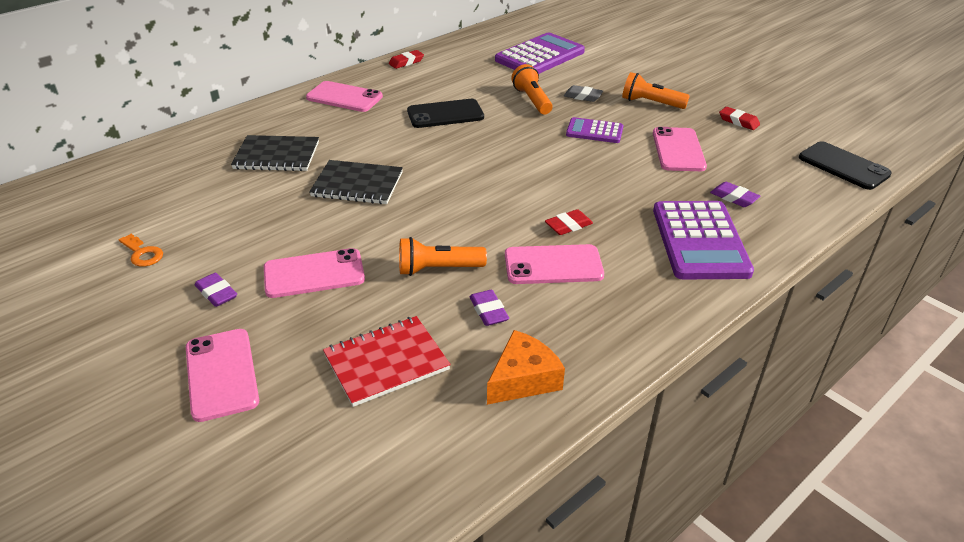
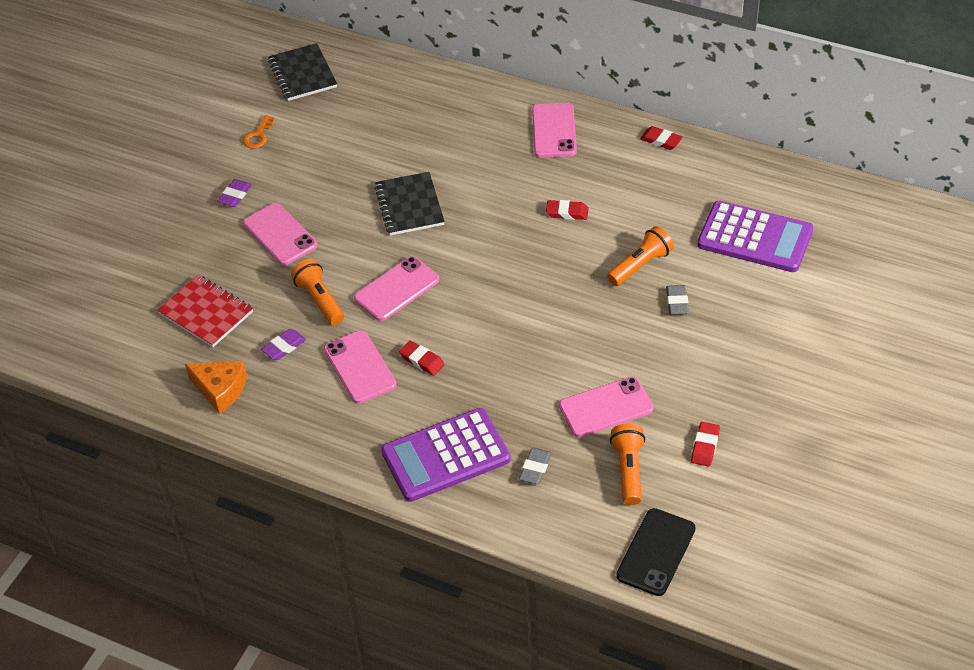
camera: 70 degrees right, 10 degrees up
(221, 374) = (161, 239): pink phone -> pink phone (396, 289)
(277, 155) = (425, 137): black notebook -> black notebook (303, 74)
(445, 114) = (567, 212): black phone -> red eraser
(594, 131) = (604, 333): purple calculator -> none
(651, 103) = (700, 362): orange flashlight -> orange flashlight (628, 470)
(734, 198) = (535, 468): purple eraser -> grey eraser

